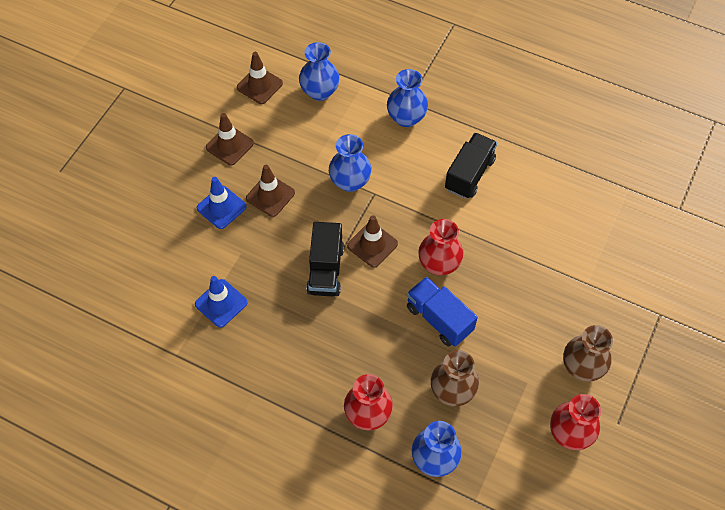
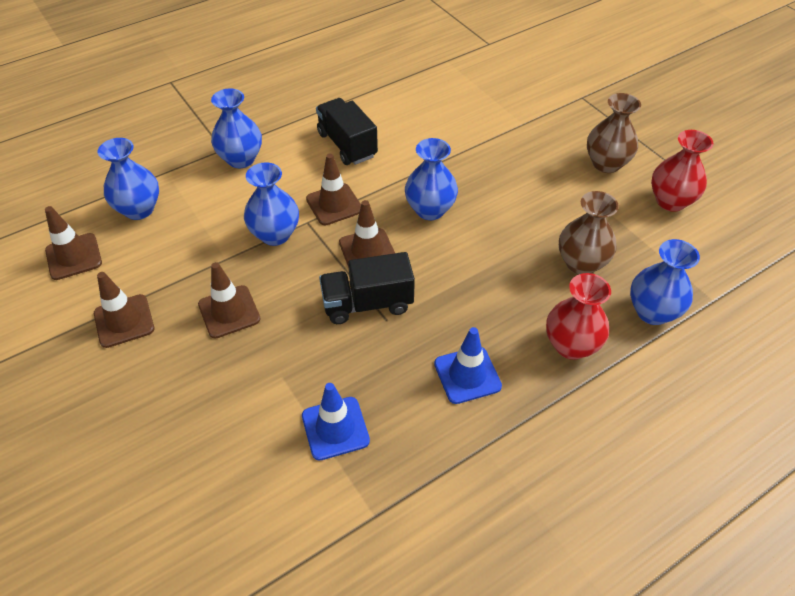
camera: 60 degrees left, 10 degrees down
(221, 207) = (201, 367): blue traffic cone -> blue traffic cone (467, 375)
(326, 270) = (367, 304): black truck -> black truck turned 135 degrees clockwise
(402, 200) = (334, 204): none -> brown traffic cone
(439, 264) = (430, 210): red vase -> blue vase
(439, 319) = (493, 237): blue truck -> none

